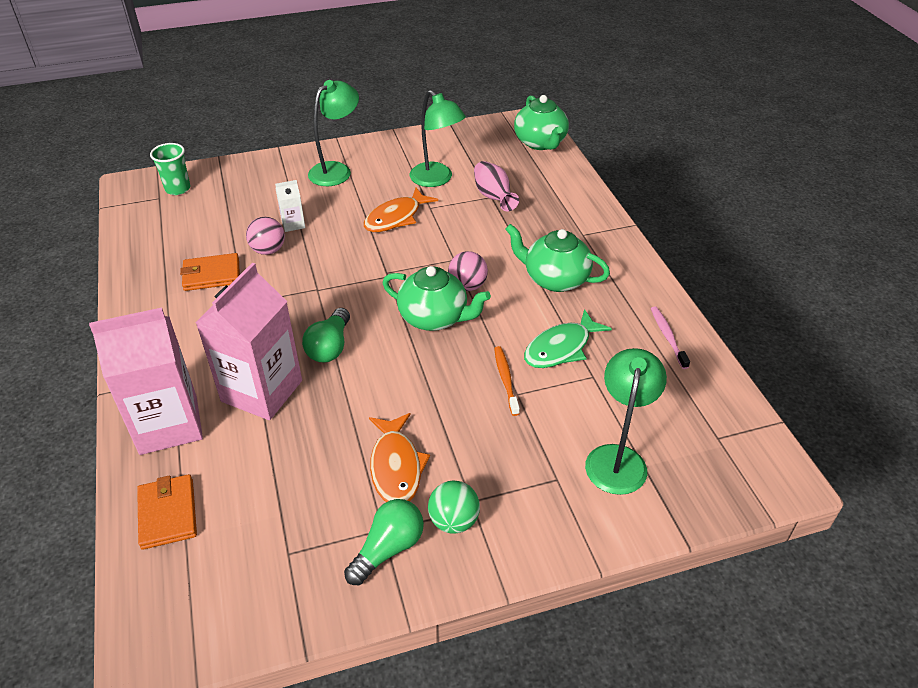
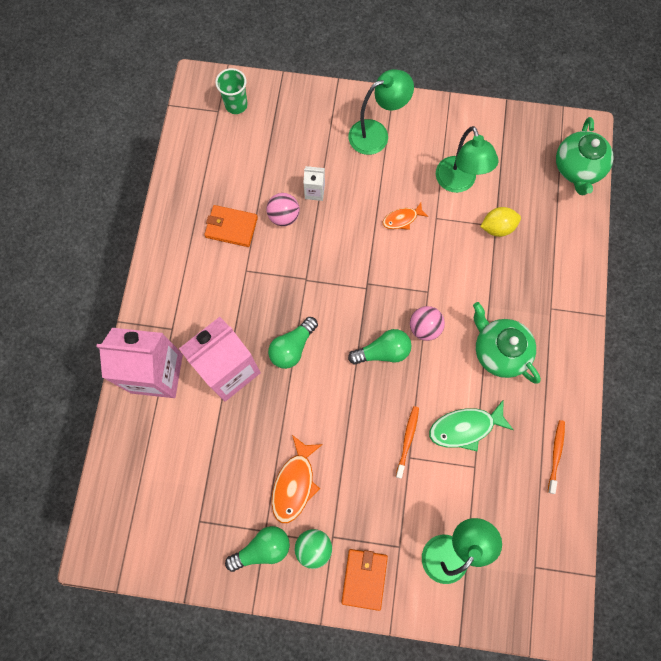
camera: 25 degrees right, 30 degrees up
(168, 513) = (135, 452): orange wallet -> orange wallet (364, 578)
(396, 217) = (402, 219): orange fish -> orange fish, size x0.60
(434, 318) = (383, 352): green teapot -> green light bulb
(493, 197) = (497, 227): pink vase -> yellow lemon
(667, 337) = (556, 454): pink toothbrush -> orange toothbrush

